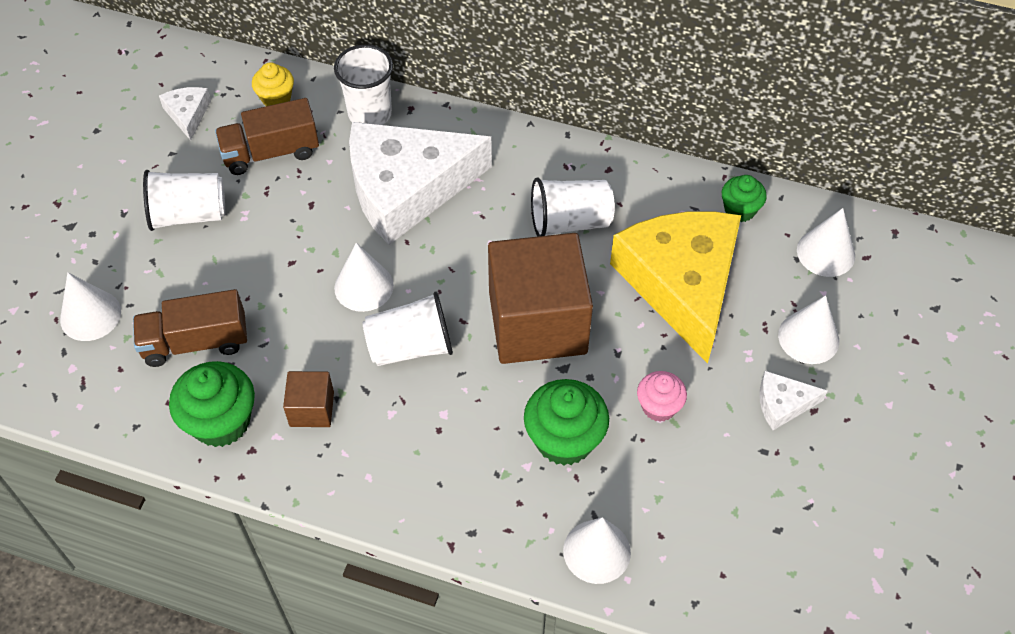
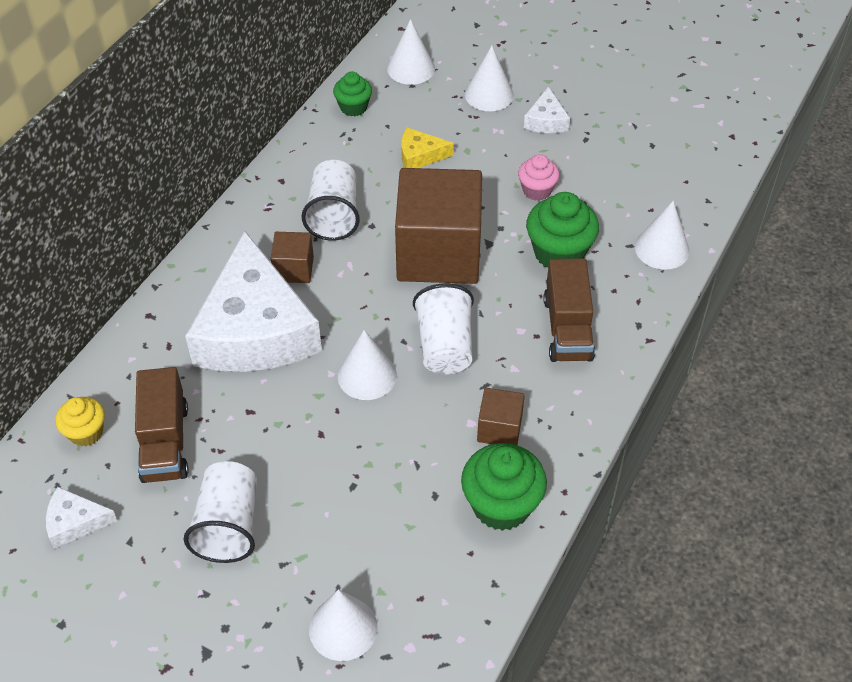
camera: 80 degrees left, 5 degrees down
(196, 342) = (401, 524): brown truck -> brown truck (567, 328)
(370, 114) = (143, 350): white cup -> none
(488, 203) = (294, 269): none -> brown cube
(682, 283) = (420, 155): yellow cheese -> yellow cheese, size x0.41

